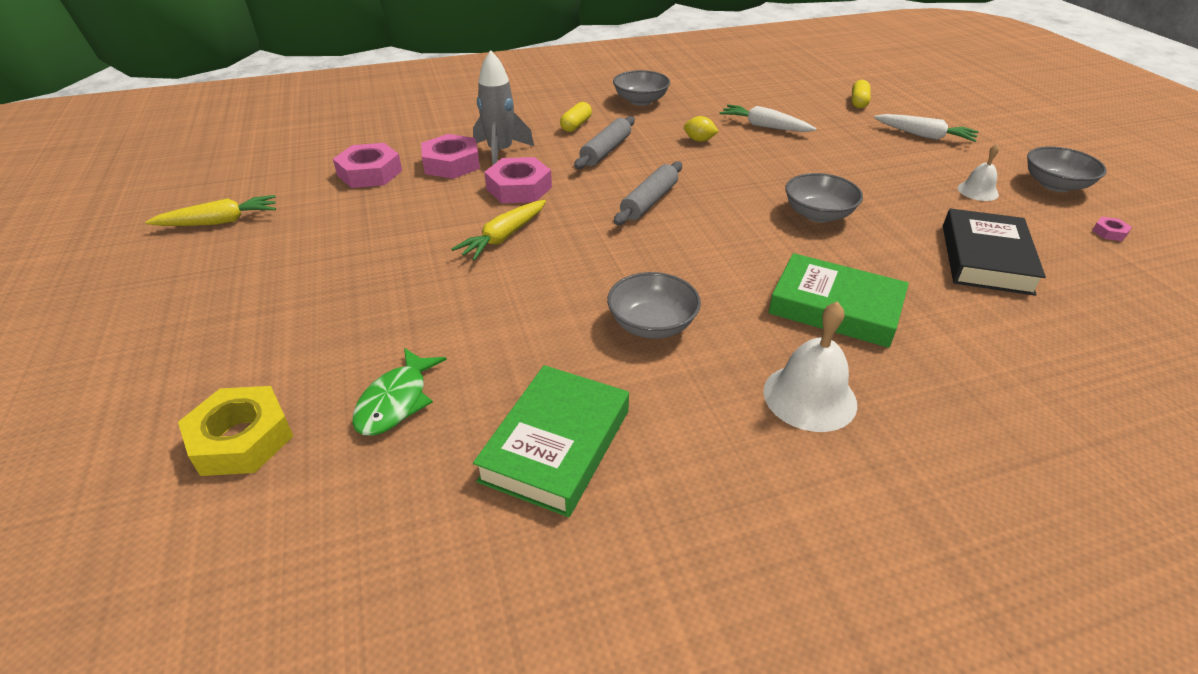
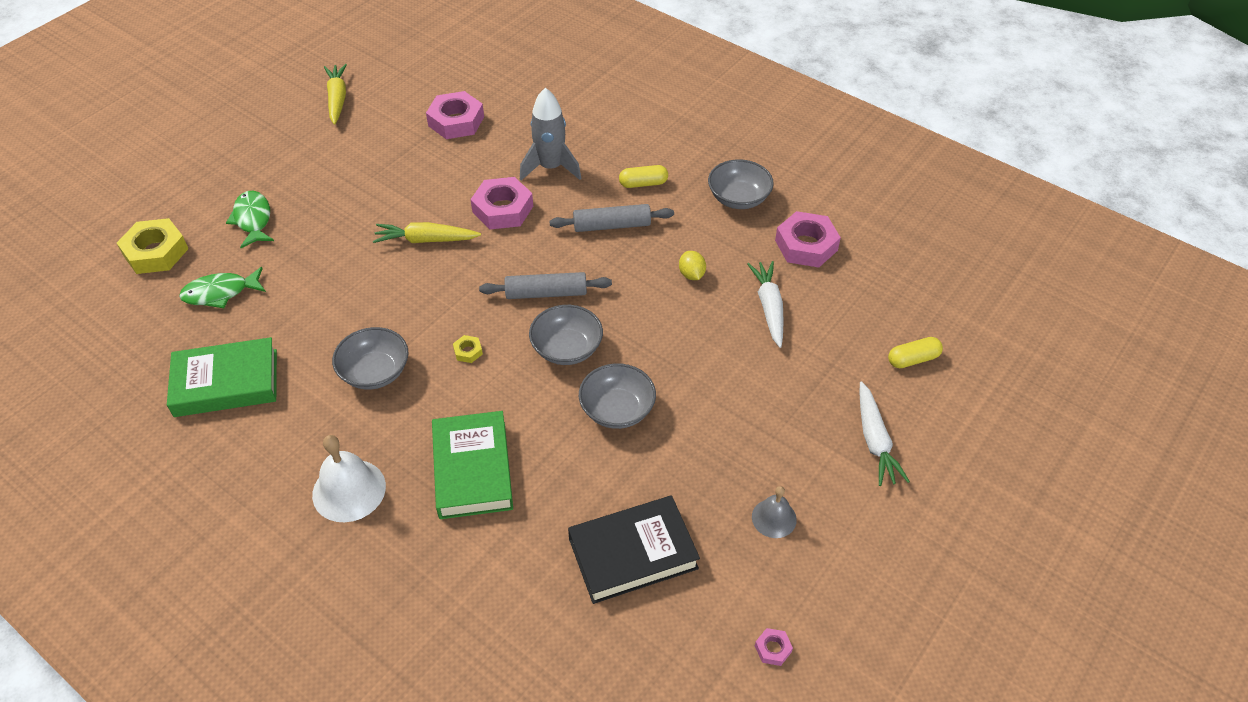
camera: 55 degrees right, 10 degrees up
(219, 222) = (337, 99): yellow carrot -> yellow carrot turned 135 degrees counterclockwise
(310, 336) = (253, 219): none -> green fish
(451, 164) = (507, 152): pink nut -> pink nut (806, 245)
(679, 262) = (468, 351): none -> yellow nut
(977, 191) = (774, 518): white bell -> grey bell
(1055, 185) = (851, 584): grey bowl -> grey bowl (567, 348)

